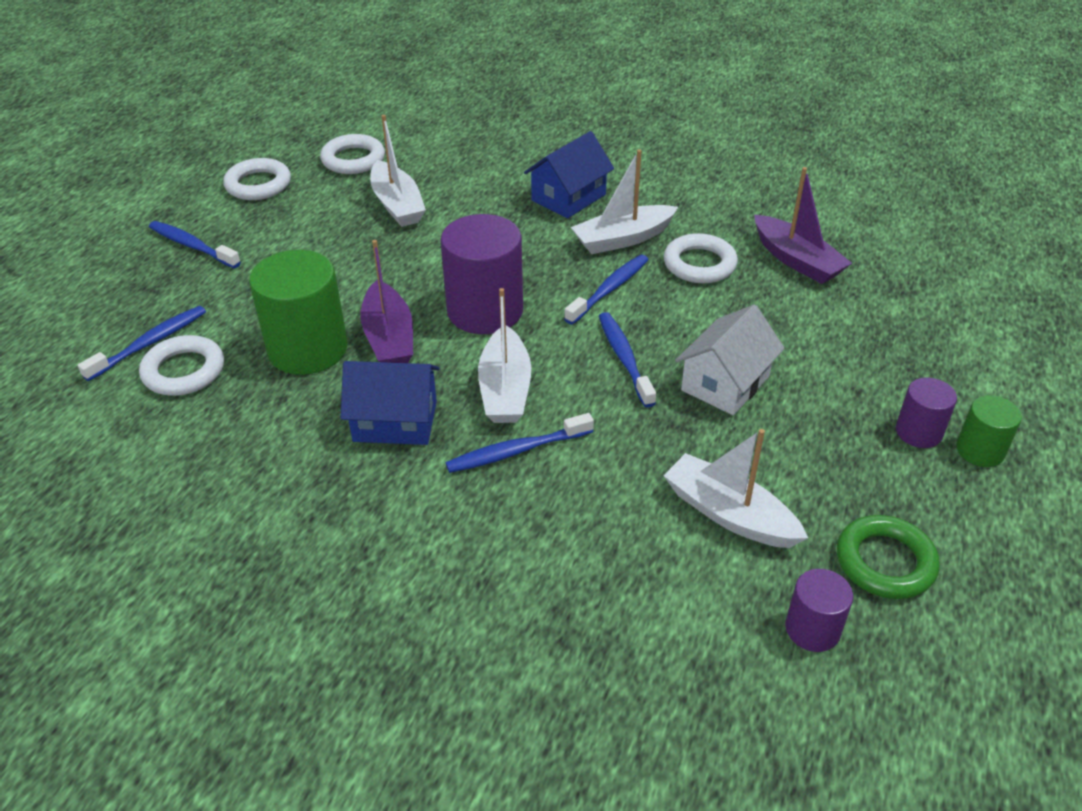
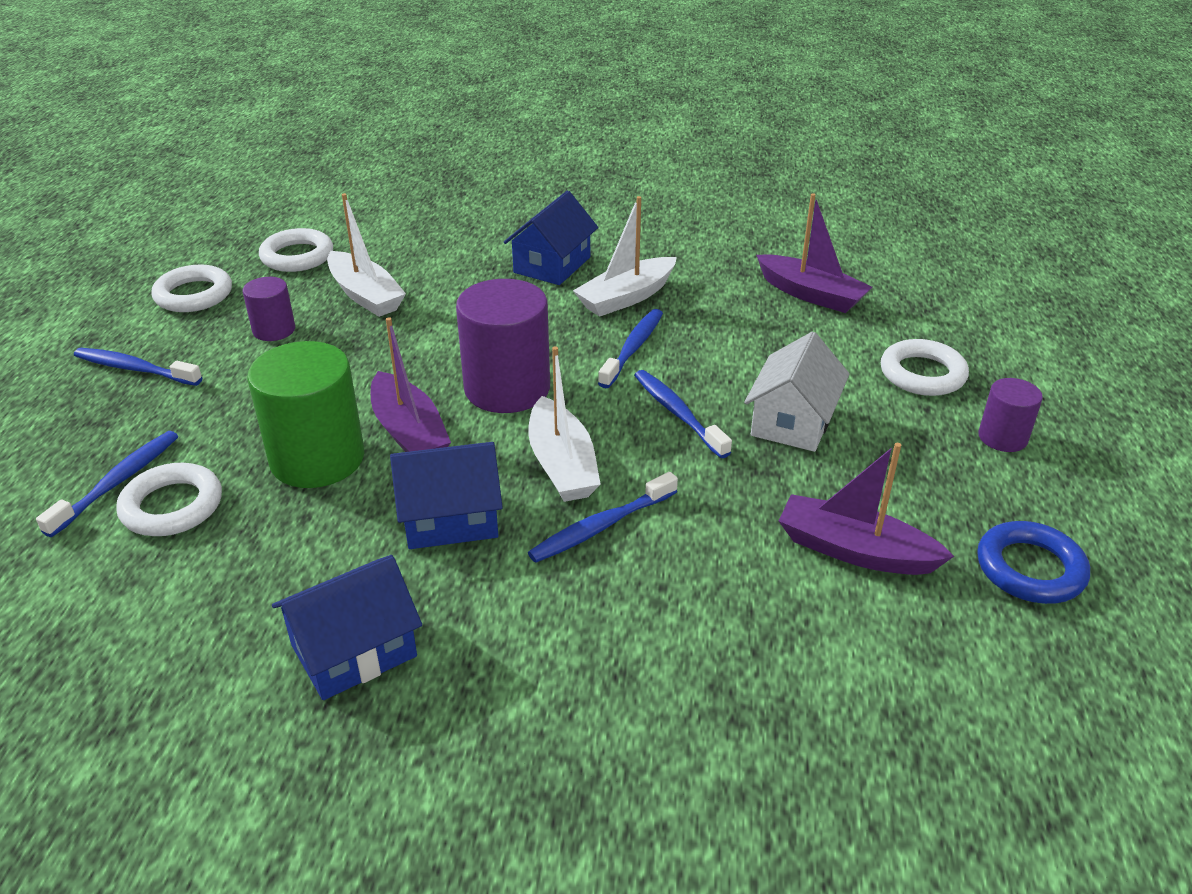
camera: 15 degrees left, 5 degrees down
(281, 519) = (354, 651): none -> blue house
(699, 264) = (715, 311): white ring -> white ring (922, 374)
(729, 514) = (854, 550): white boat -> purple boat
(812, 629) = (991, 651): purple cylinder -> purple cylinder (274, 330)
(885, 562) = (1030, 569): green ring -> blue ring
(980, 450) = (1067, 445): green cylinder -> none

